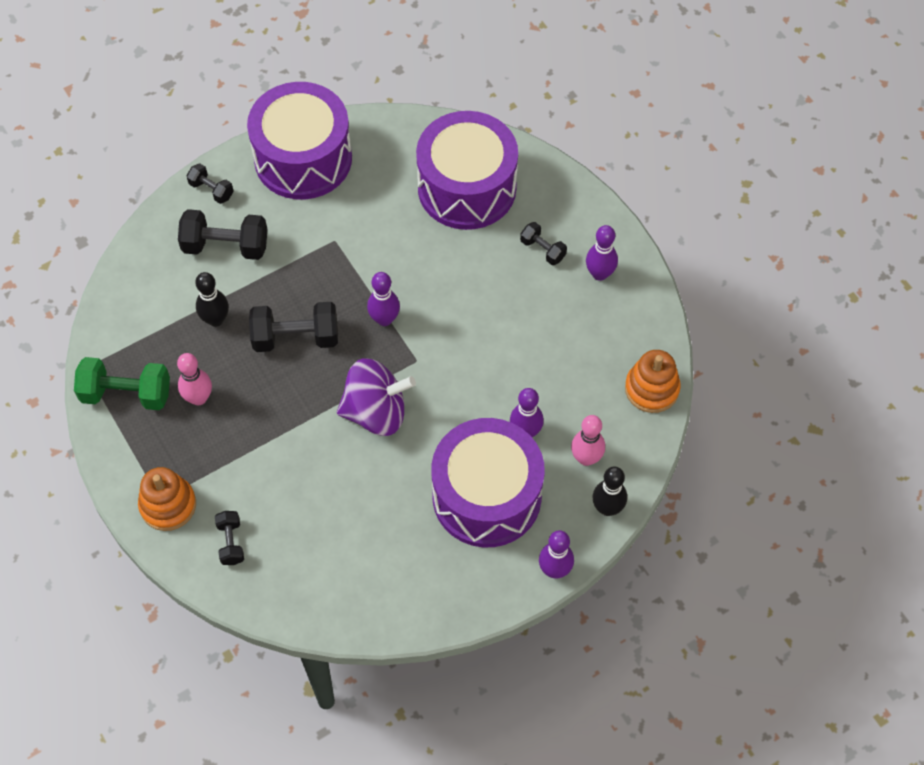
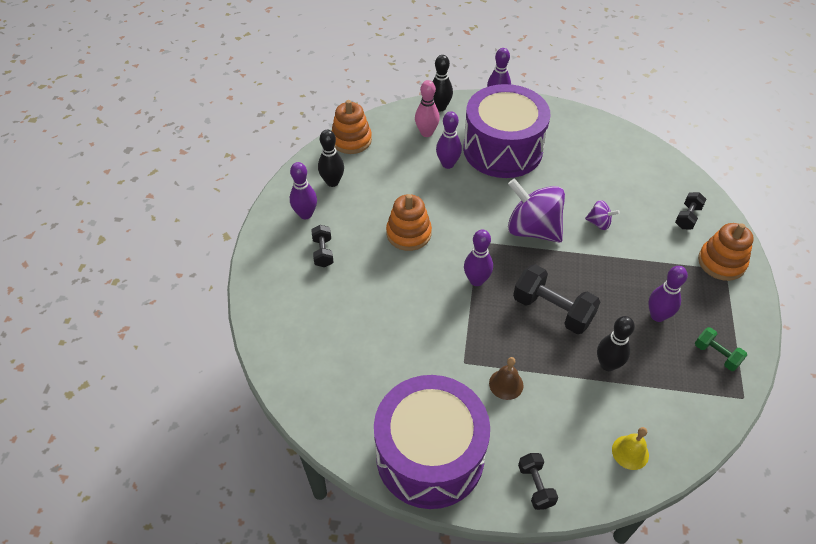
camera: 140 degrees left, 10 degrees down
(126, 394) = (716, 355): green dumbbell -> green dumbbell, size x0.55
(155, 260) = (630, 452): none -> yellow bell
(198, 398) = (657, 316): pink bowling pin -> purple bowling pin
(225, 246) = (558, 421): black dumbbell -> none
(287, 246) = (506, 384): none -> brown bell
(316, 467) = (599, 223): none -> purple spinning top
(467, 188) = (326, 331): purple drum -> none
(487, 322) = (408, 233): none -> orange stacking toy
(614, 325) = (332, 182): none -> black bowling pin

